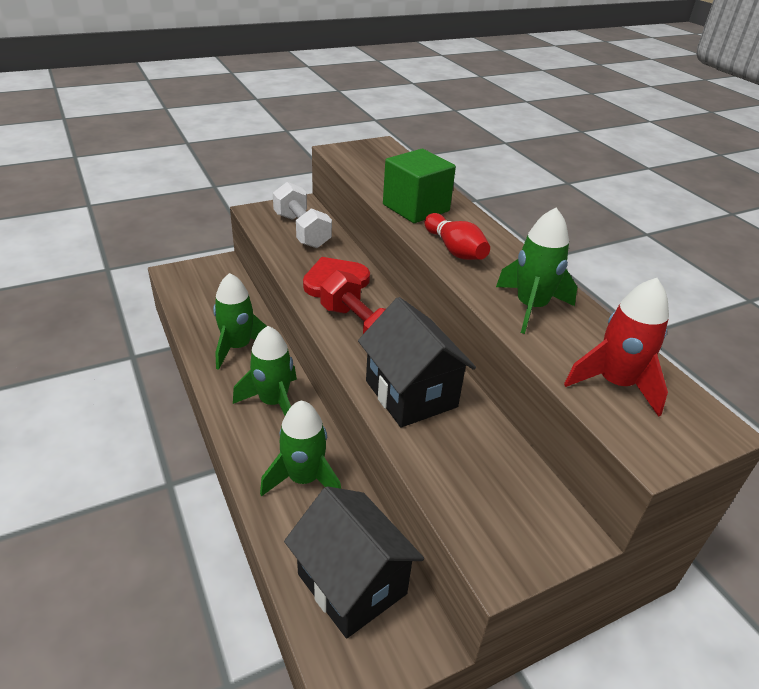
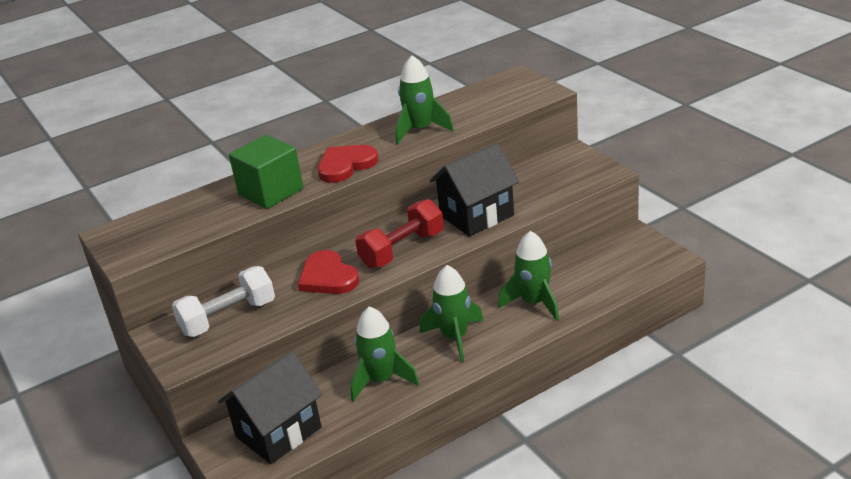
camera: 90 degrees left, 5 degrees down
(352, 584) = (611, 266): black house -> black house (278, 432)
(455, 250) = (346, 165): red bowling pin -> red heart
(615, 384) = (493, 101): red rocket -> none

